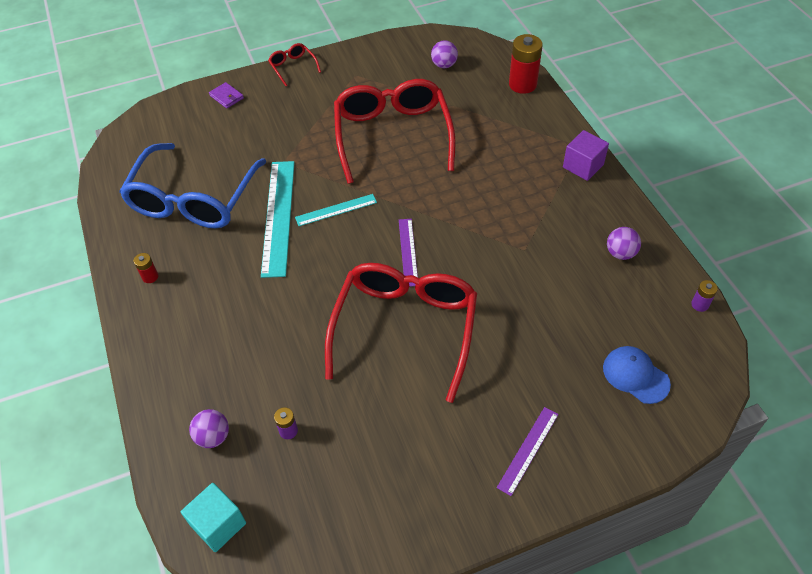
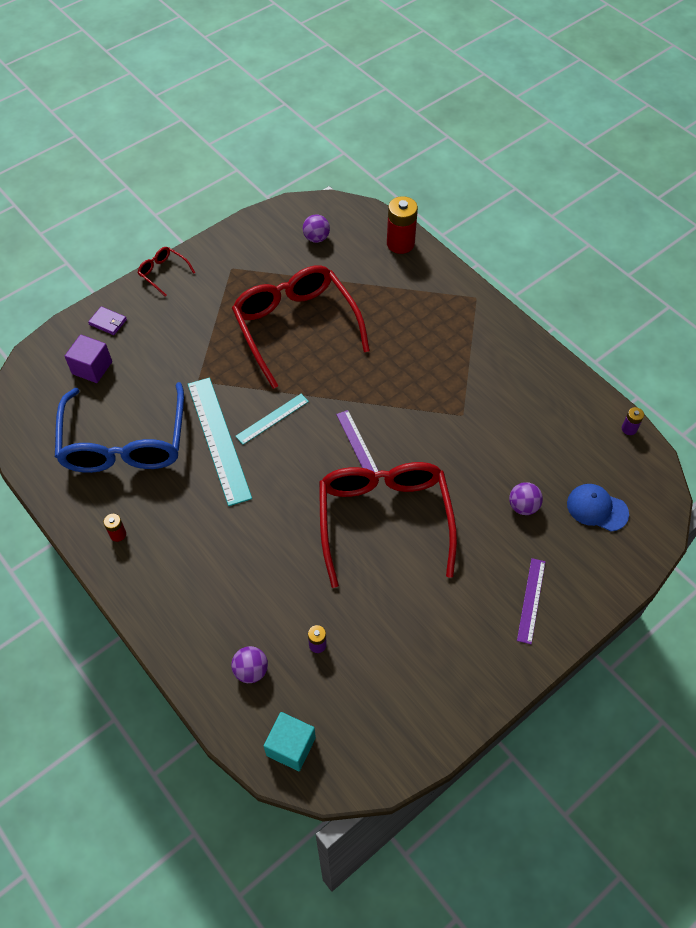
camera: 20 degrees left, 5 degrees up
(583, 166) = (486, 318): purple cube -> purple cube (92, 368)
(620, 253) = (547, 397): purple ball -> purple ball (523, 506)

